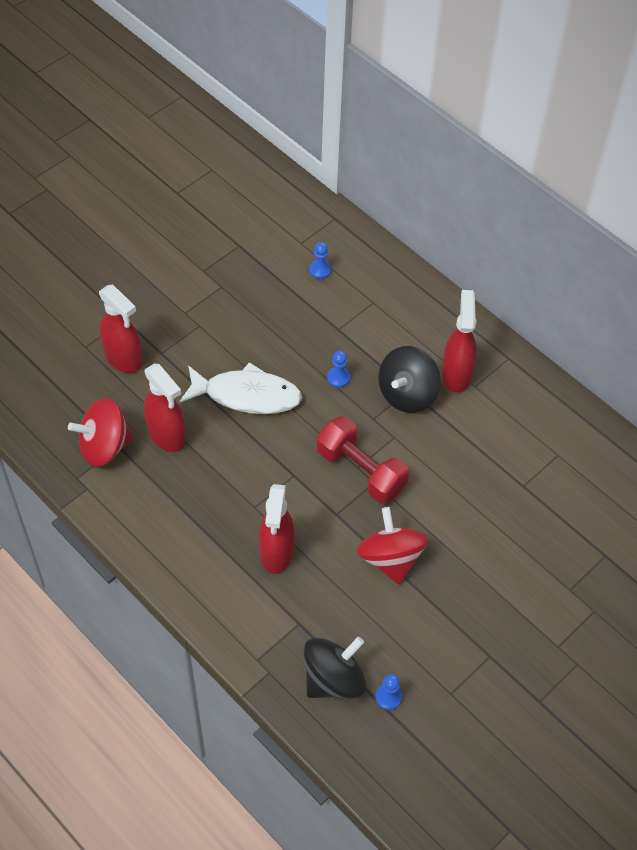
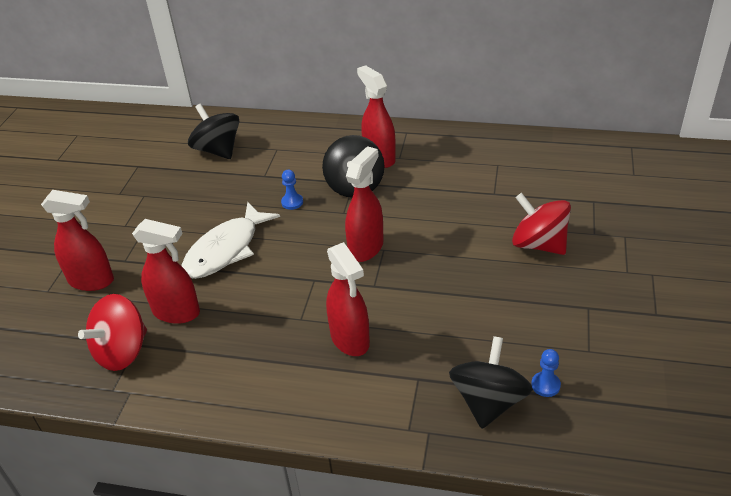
camera: 30 degrees left, 15 degrees down
(247, 395) = (226, 250): white fish -> white fish turned 150 degrees clockwise
(320, 270) = (218, 150): blue pawn -> black spinning top
(361, 471) = (366, 248): red dumbbell -> red spray bottle
(390, 558) = (446, 290): red spinning top -> red spinning top (538, 244)

